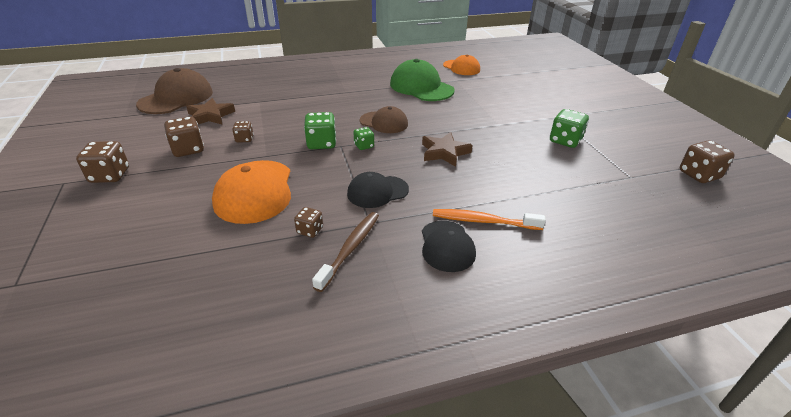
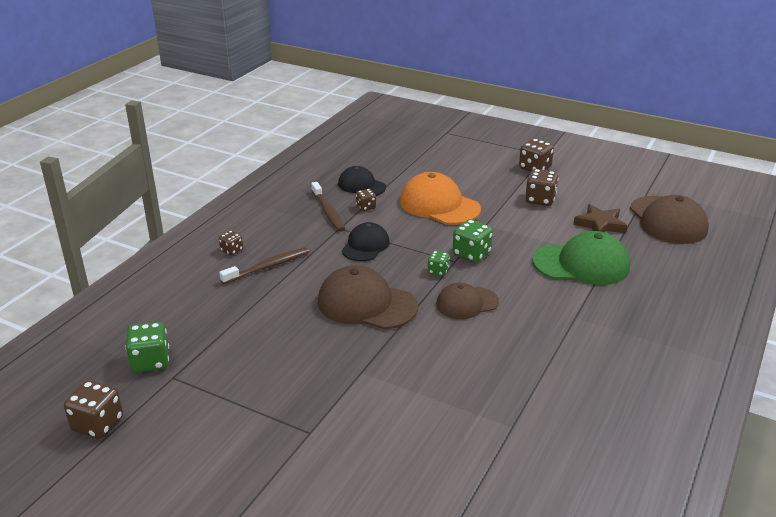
camera: 135 degrees right, 5 degrees down
(244, 139) = (528, 225): brown dice -> brown dice (231, 250)
(421, 87) = (524, 380): green cap -> green cap (581, 264)
(444, 152) = (366, 304): brown star -> brown cap
(447, 246) = (275, 241): black cap -> black cap (361, 185)
(461, 68) = (551, 467): orange cap -> none
(483, 221) = (268, 266): orange toothbrush -> brown toothbrush
(565, 141) = (269, 391): green dice -> green dice (150, 361)

